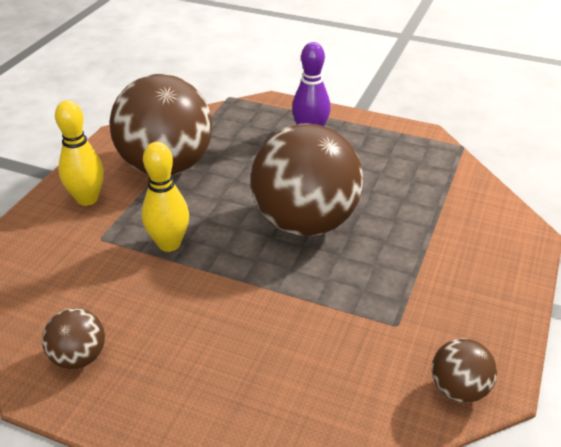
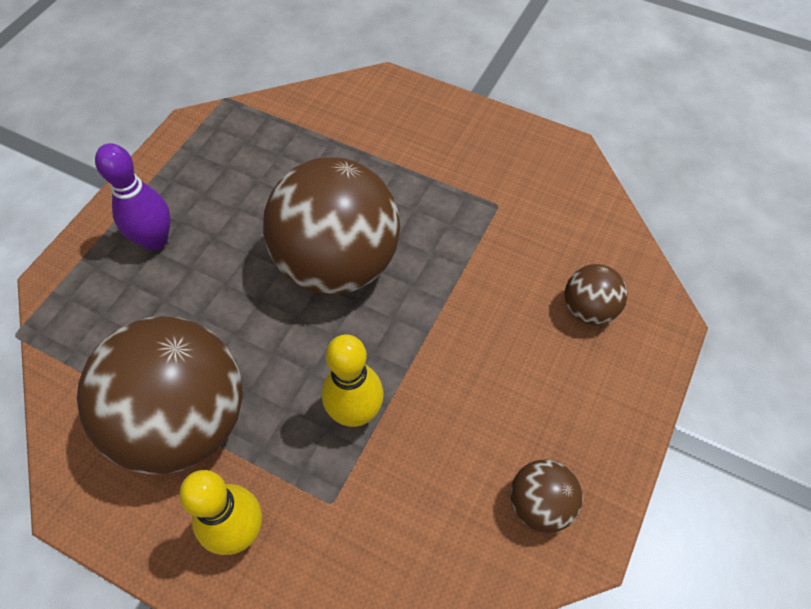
camera: 85 degrees left, 20 degrees up
(458, 389) = (572, 175): brown ball -> brown ball (588, 309)

